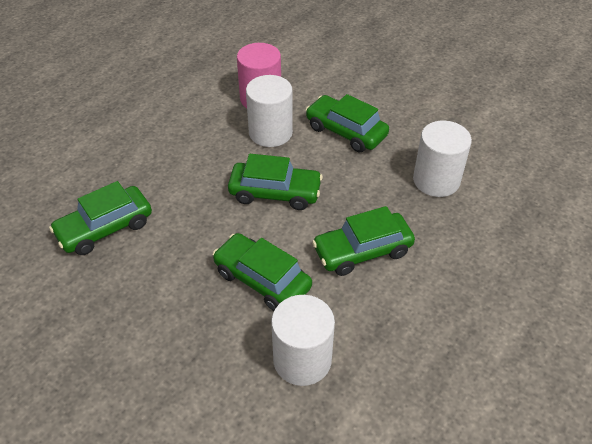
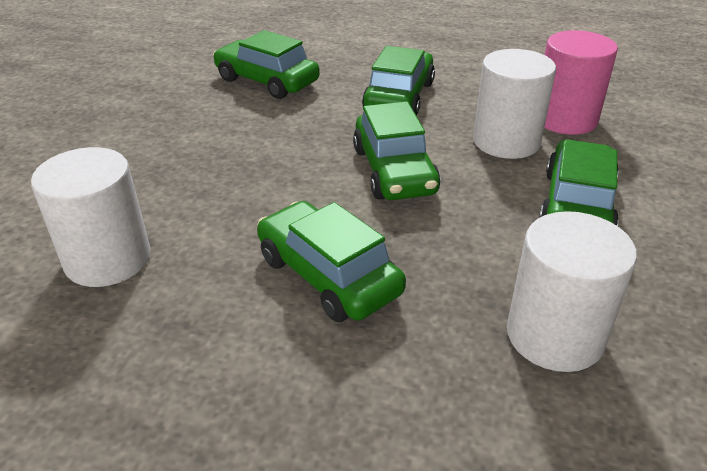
camera: 70 degrees right, 10 degrees down
(262, 280) = (234, 196): green car -> green car (399, 97)

